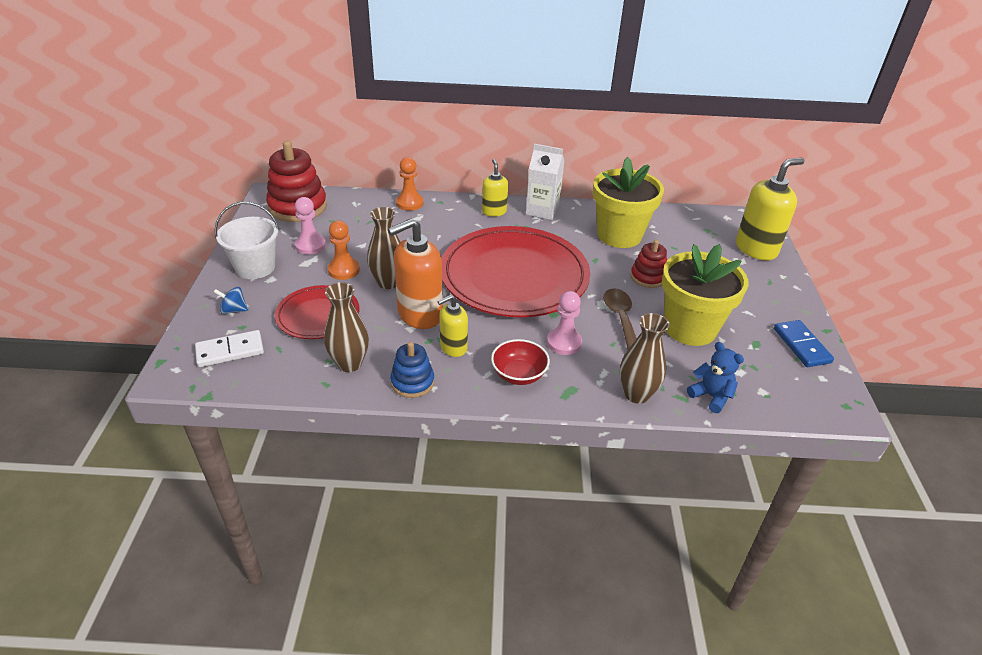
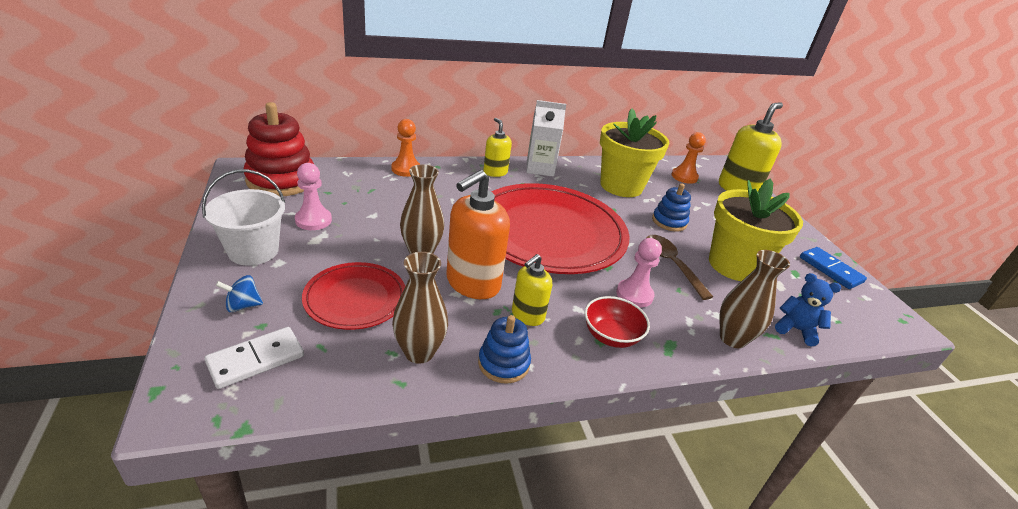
camera: 20 degrees left, 5 degrees down
(344, 270) = (364, 243): orange pawn -> orange pawn (684, 177)
(648, 277) = (669, 222): red stacking toy -> blue stacking toy

